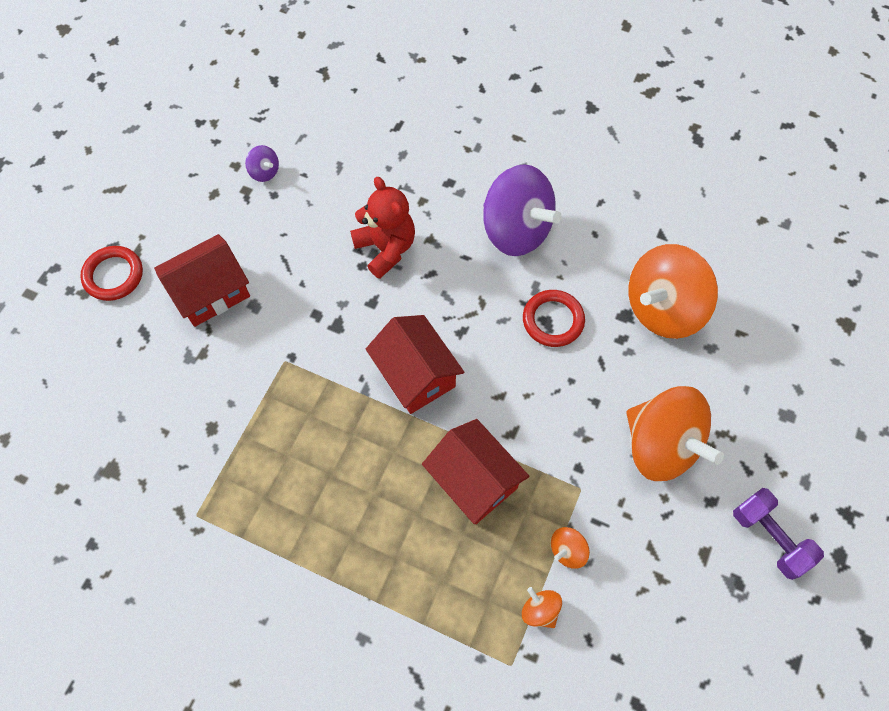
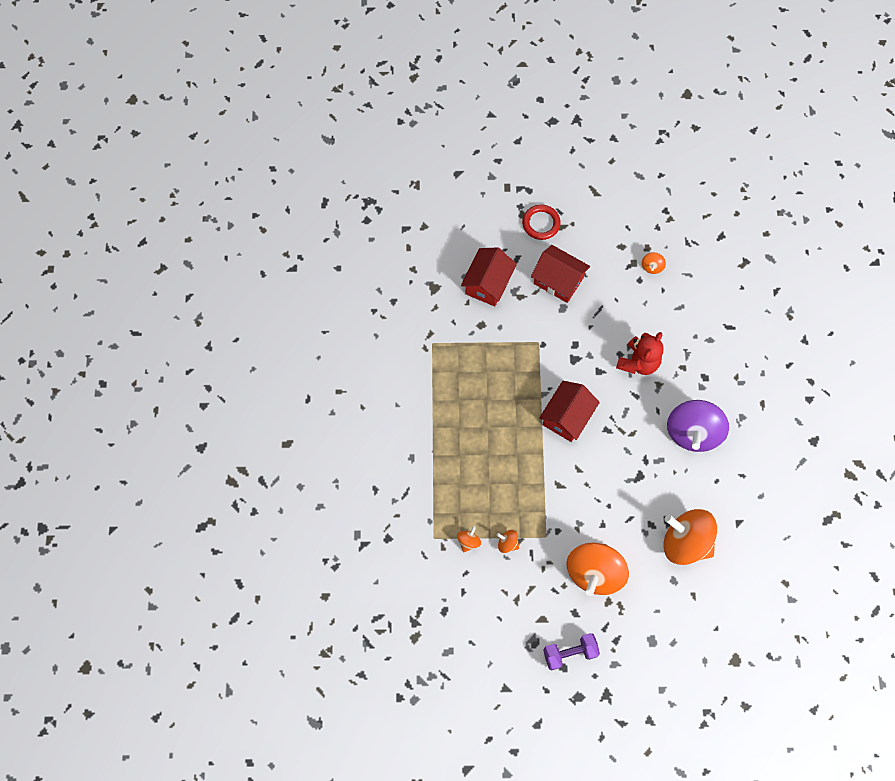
camera: 65 degrees right, 5 degrees up
(264, 172) = (652, 267): purple spinning top -> orange spinning top
(474, 480) = (521, 476): red house -> red house (488, 284)
(553, 320) = (642, 479): red ring -> none
(769, 537) = (570, 653): purple dumbbell -> purple dumbbell turned 45 degrees clockwise

